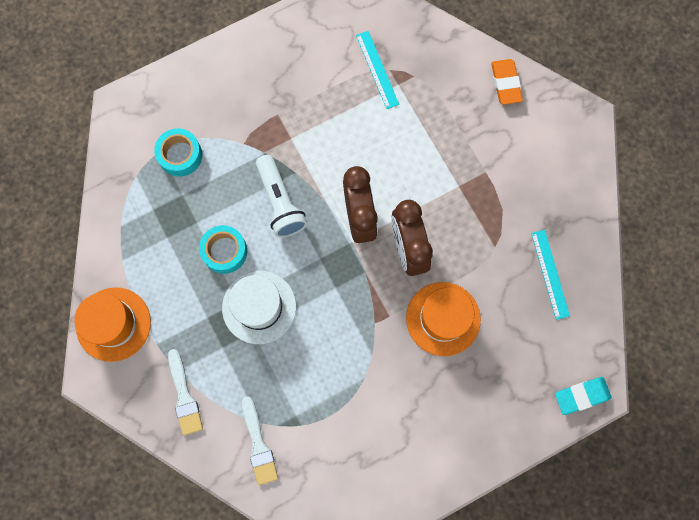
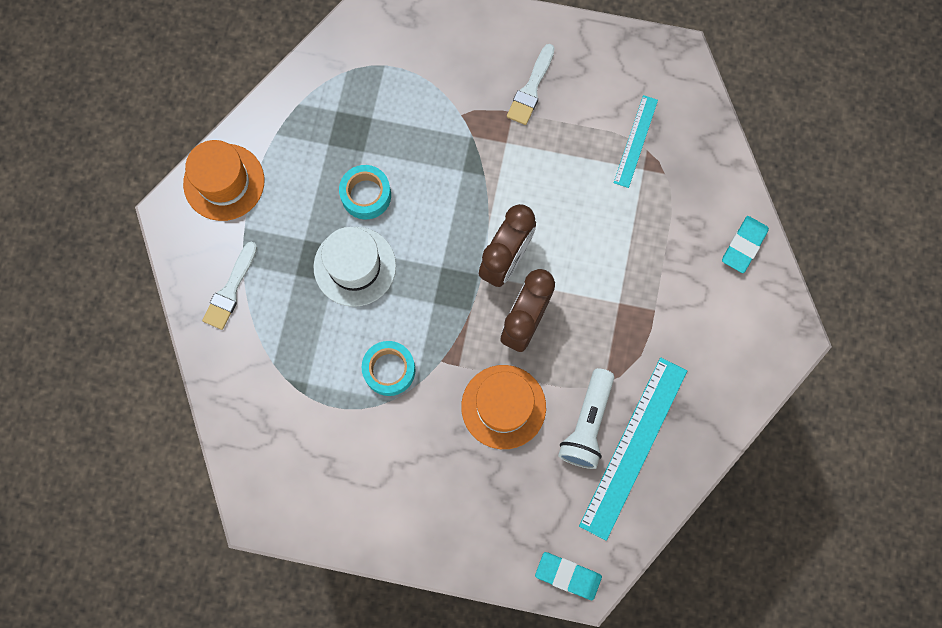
camera: 40 degrees right, 0 degrees up
(180, 155) = (398, 82): turquoise tape -> turquoise tape (389, 370)
(258, 445) = (256, 381): white brush -> white brush (531, 89)
(280, 202) = (449, 191): white flashlight -> white flashlight (587, 424)
(505, 83) = (744, 245): orange eraser -> turquoise eraser
(550, 274) = (633, 447): turquoise ruler -> turquoise ruler, size x1.80

